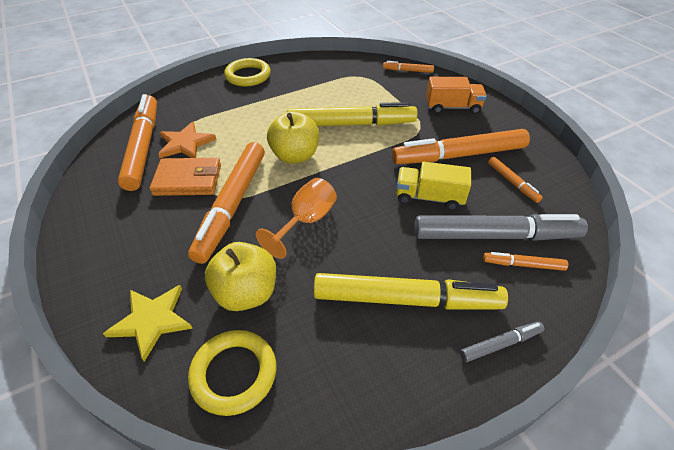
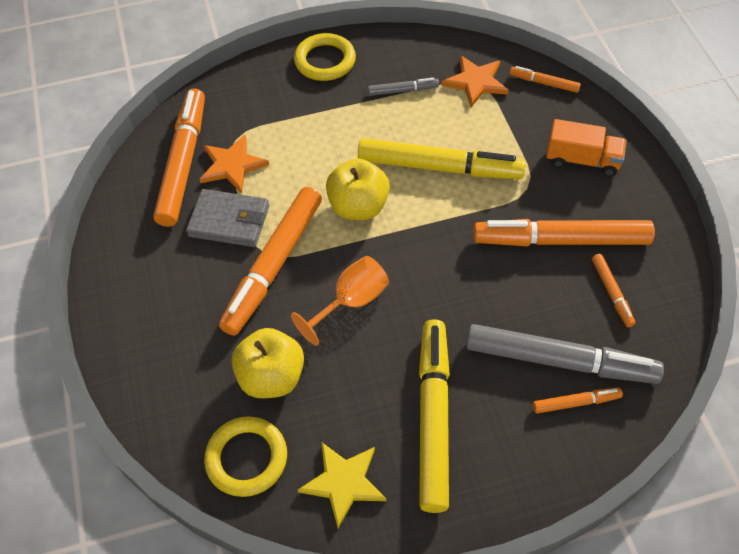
camera: 15 degrees right, 10 degrees up
(152, 320) = (176, 388): yellow star -> yellow star (343, 482)
(188, 180) = (229, 221): orange wallet -> grey wallet
(360, 75) = (475, 82): none -> orange star
(406, 300) = (433, 417): yellow marker -> yellow marker turned 105 degrees counterclockwise
(429, 197) = (501, 296): yellow truck -> none
(500, 344) = (513, 484): grey marker -> grey marker (403, 90)
(523, 265) = (576, 402): orange marker -> orange marker turned 150 degrees clockwise

